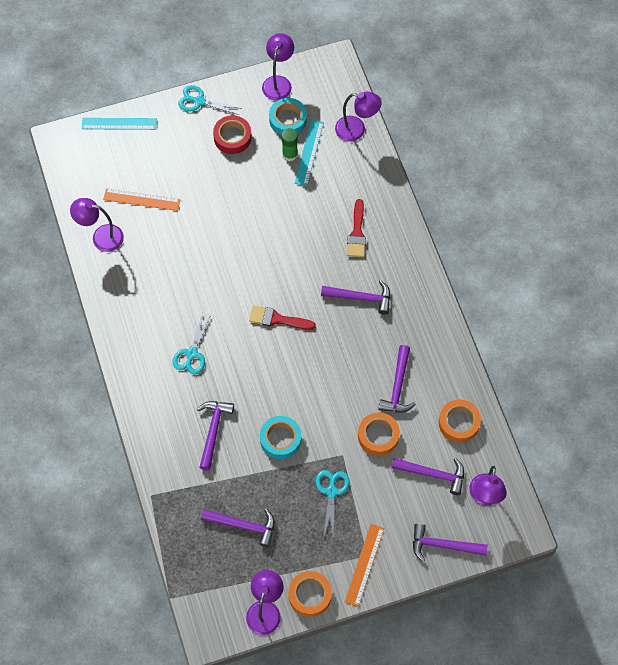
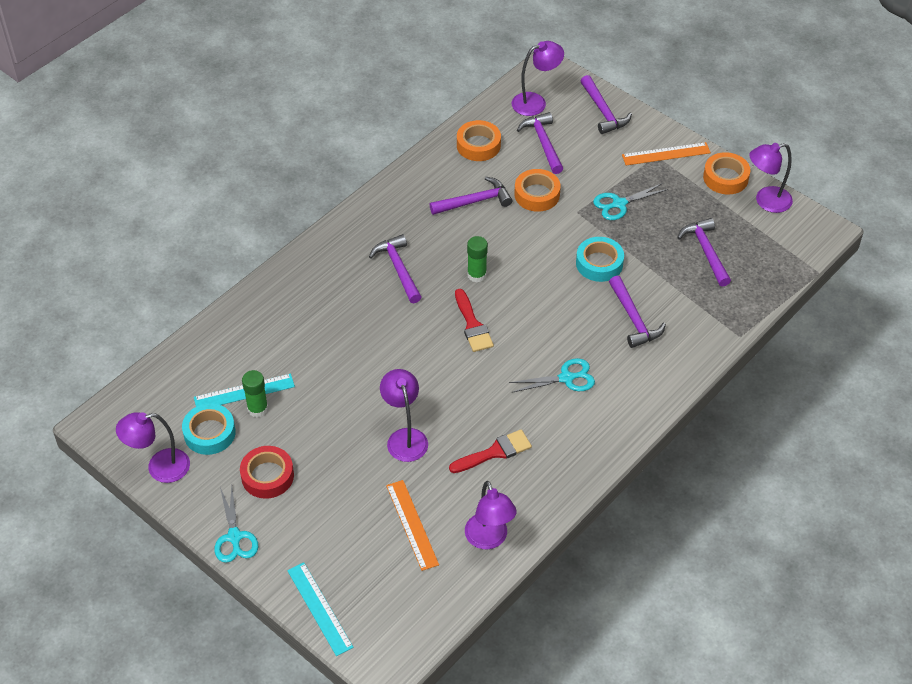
camera: 120 degrees left, 15 degrees down
(213, 430) = (634, 319): purple hammer -> purple hammer turned 90 degrees counterclockwise
(322, 347) = (477, 275): none -> green glue stick
(356, 130) = (186, 362): purple lamp -> purple lamp (405, 437)
(357, 233) = (322, 304): red brush -> red brush (494, 452)

